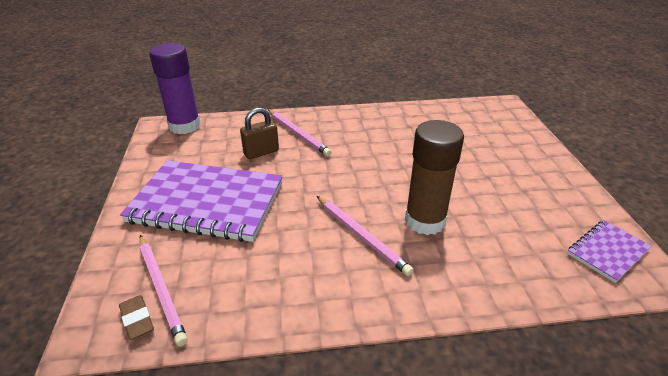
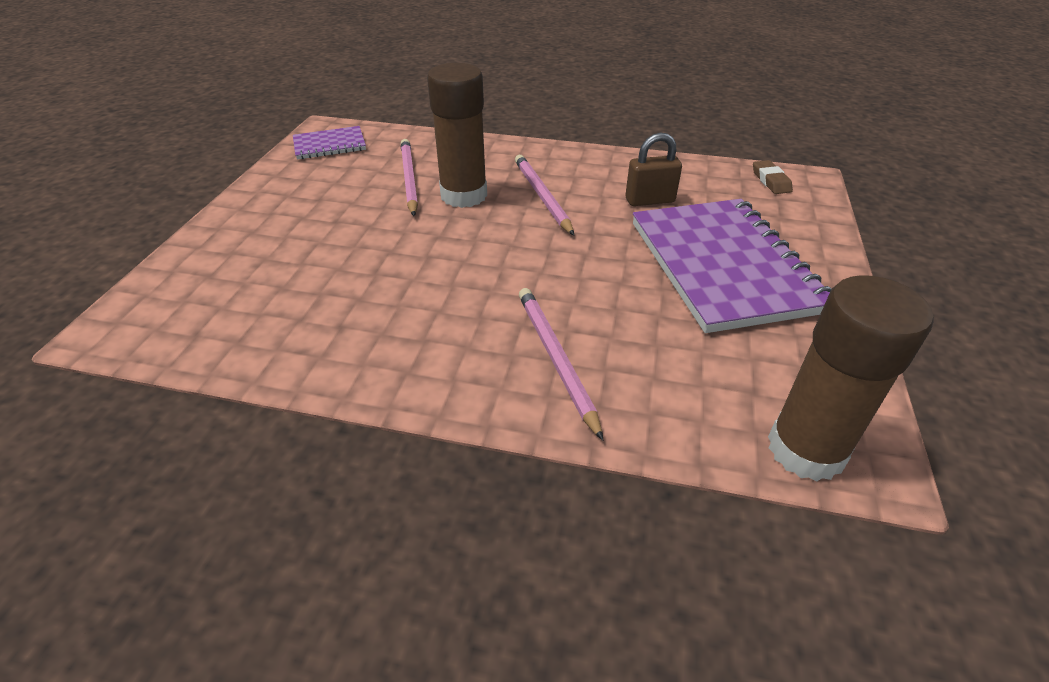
camera: 160 degrees left, 5 degrees up
(161, 289) = (756, 196): pink pencil -> pink pencil (409, 179)
(185, 126) = (806, 449): purple glue stick -> brown glue stick
(207, 203) = (723, 266): purple notebook -> purple notebook turned 45 degrees clockwise
(261, 152) = (636, 332): brown padlock -> brown padlock (649, 200)

